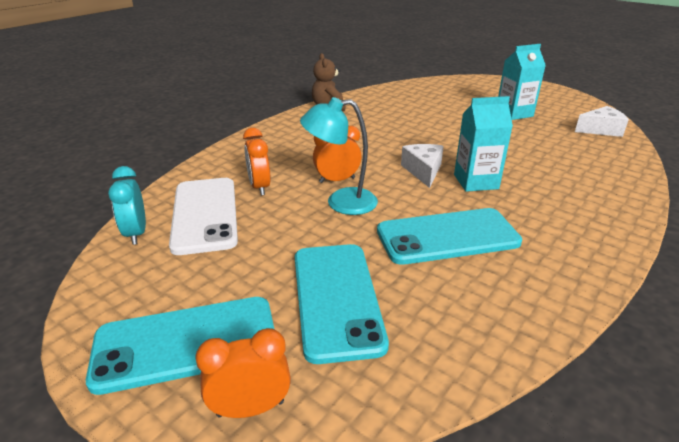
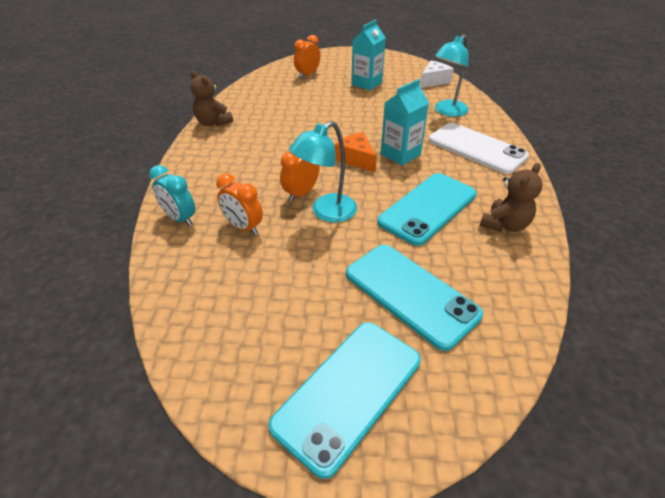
camera: 35 degrees left, 10 degrees up
(136, 233) = (182, 325): turquoise clock -> turquoise clock (180, 219)
(205, 214) = (226, 276): white phone -> white phone (476, 148)
(250, 408) = (447, 407): orange clock -> orange clock (307, 74)
(423, 171) = (356, 159): white cheese -> orange cheese
(522, 287) = (504, 225): none -> brown teddy bear
(582, 161) = (447, 111): none -> turquoise lamp

